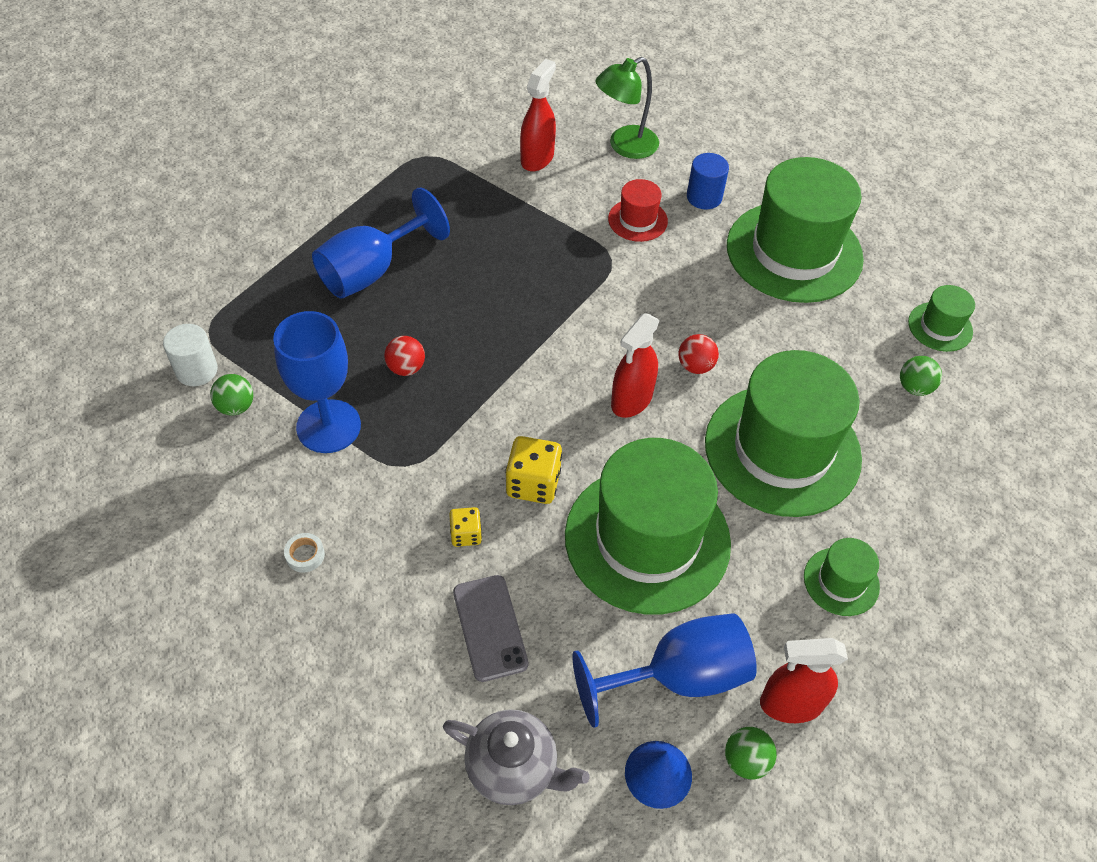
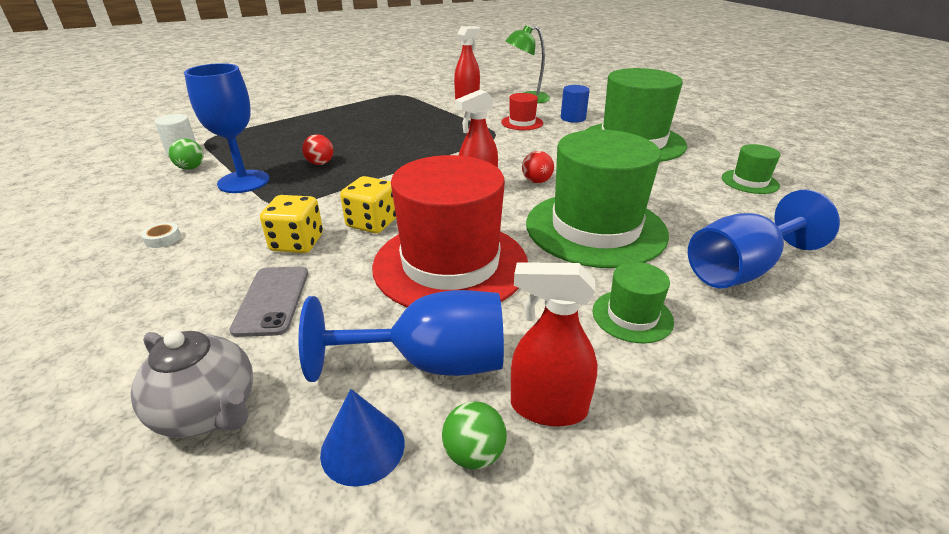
camera: 15 degrees right, 20 degrees down
(371, 271) = (331, 127): blue goblet -> blue goblet (741, 269)
(466, 534) = (297, 243): yellow dice -> yellow dice, size x1.69
(647, 539) = (450, 264): green hat -> red hat
(914, 387) = (724, 208): green ball -> none

